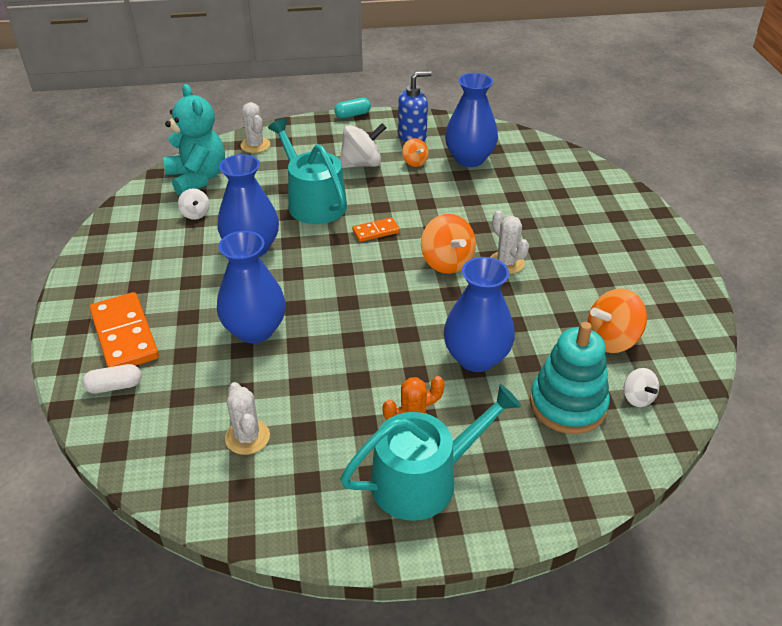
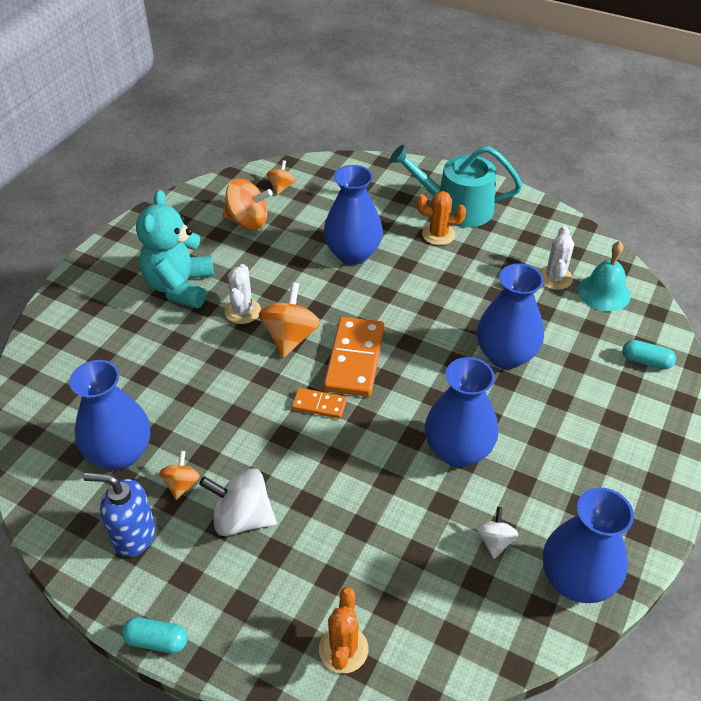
camera: 145 degrees left, 5 degrees up
(114, 386) = (646, 361): white capsule -> turquoise capsule
(125, 335) = (626, 407): orange domino -> orange domino (354, 359)
(132, 217) = (576, 580): none -> blue vase
(183, 446) = (603, 293): none -> turquoise bell
(198, 178) = (461, 615): turquoise teddy bear -> turquoise teddy bear (180, 287)
(255, 145) = (343, 649): white cactus -> orange cactus
(313, 202) = (348, 484): turquoise watering can -> none
(567, 404) = (327, 203): turquoise stacking toy -> none
(637, 398) = (281, 187): white spinning top -> orange spinning top

